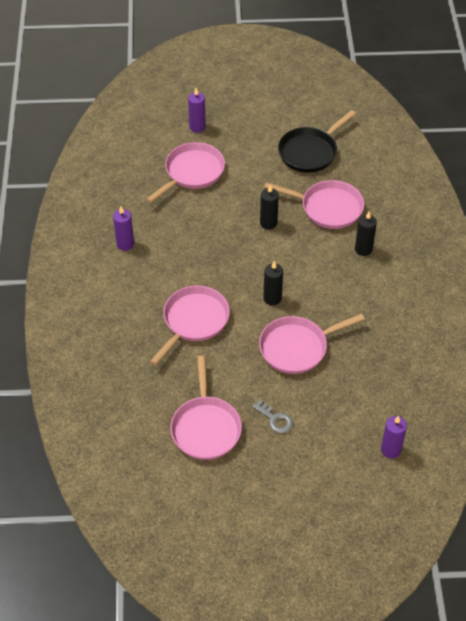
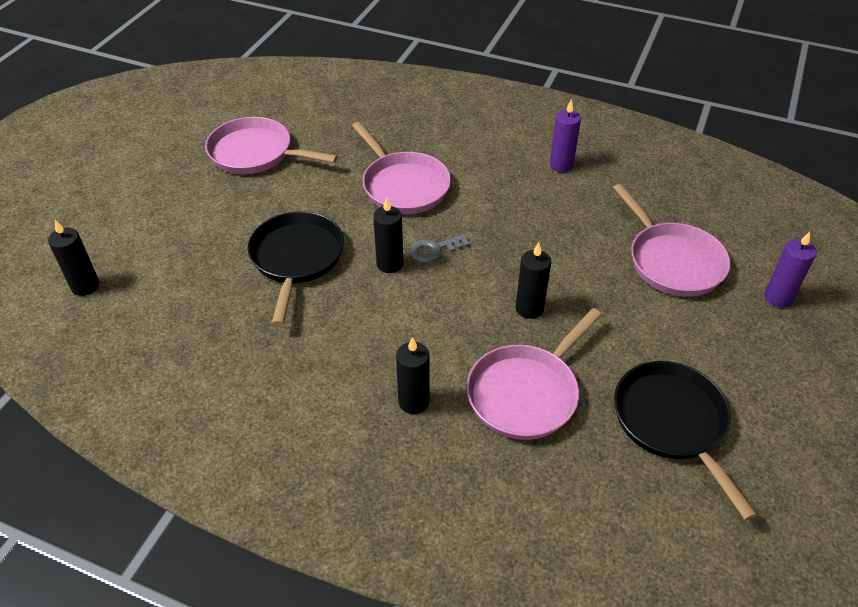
camera: 115 degrees right, 5 degrees down
(275, 419) = (217, 206): grey key -> grey key (434, 250)
(297, 347) = (296, 259): pink pan -> black pan
(390, 450) = (85, 286): purple candle -> black candle

